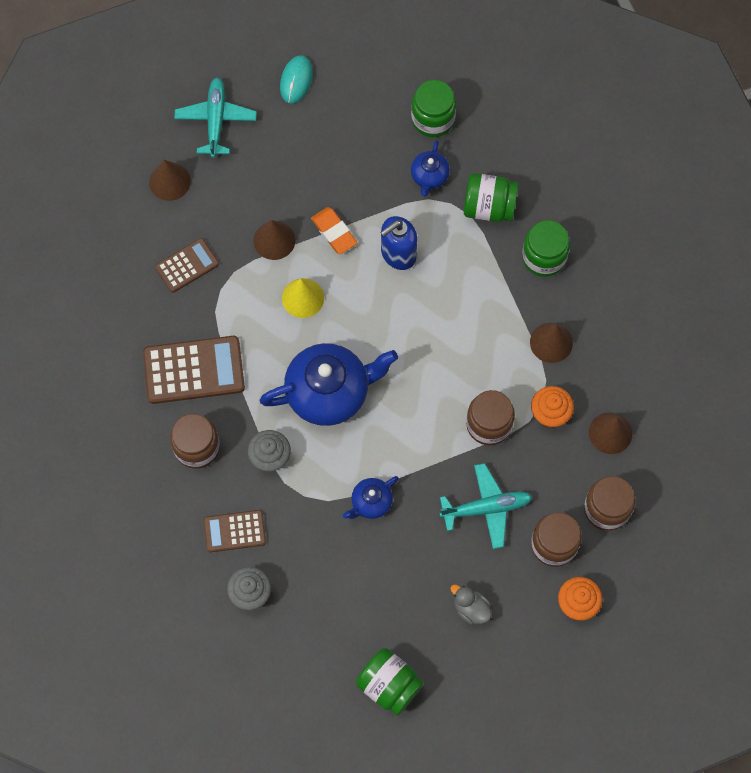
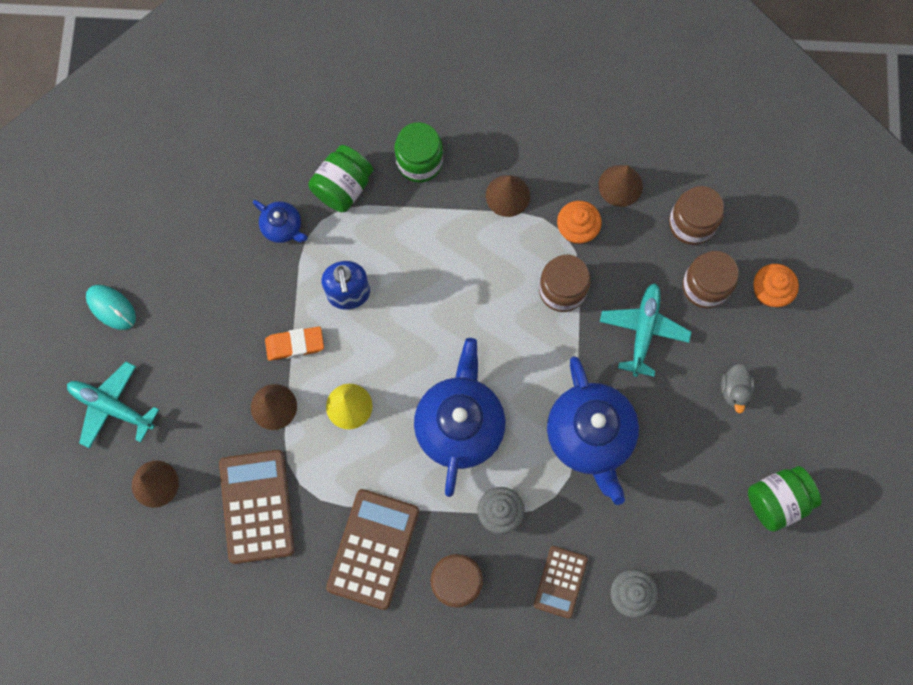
camera: 65 degrees left, 5 degrees up
(187, 265) = (257, 506): brown calculator -> brown calculator, size x1.68
(371, 502) = (590, 435): blue teapot -> blue teapot, size x2.06
(433, 119) = (224, 196): green jar -> none
(471, 608) = (734, 390): grey duck -> grey duck turned 60 degrees counterclockwise

